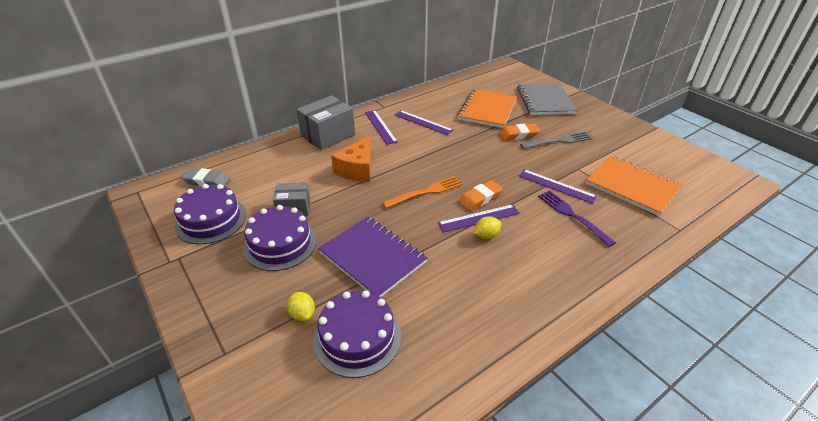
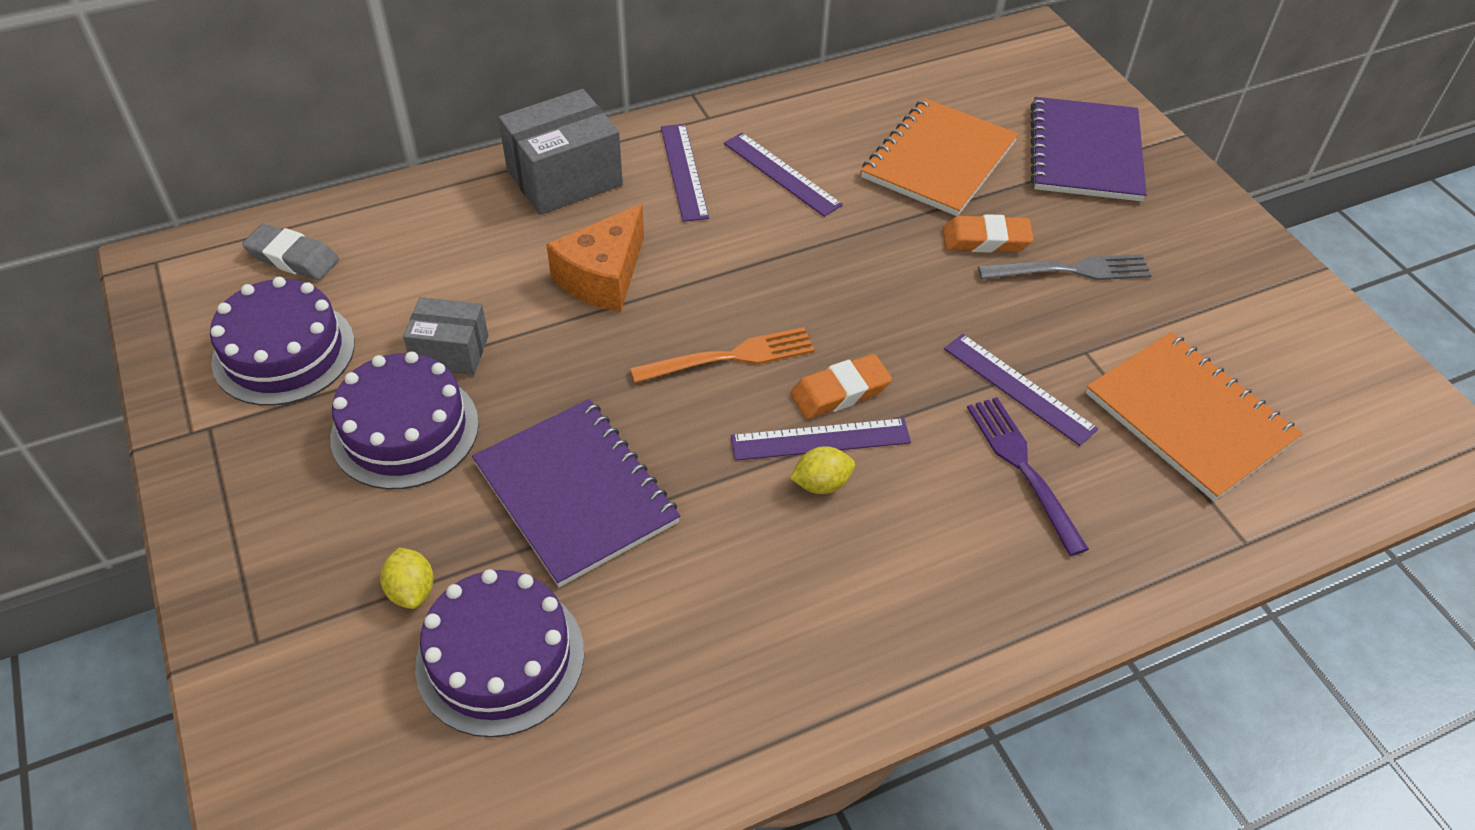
camera: 10 degrees right, 10 degrees up
(545, 100) = (1085, 152): grey notebook -> purple notebook

